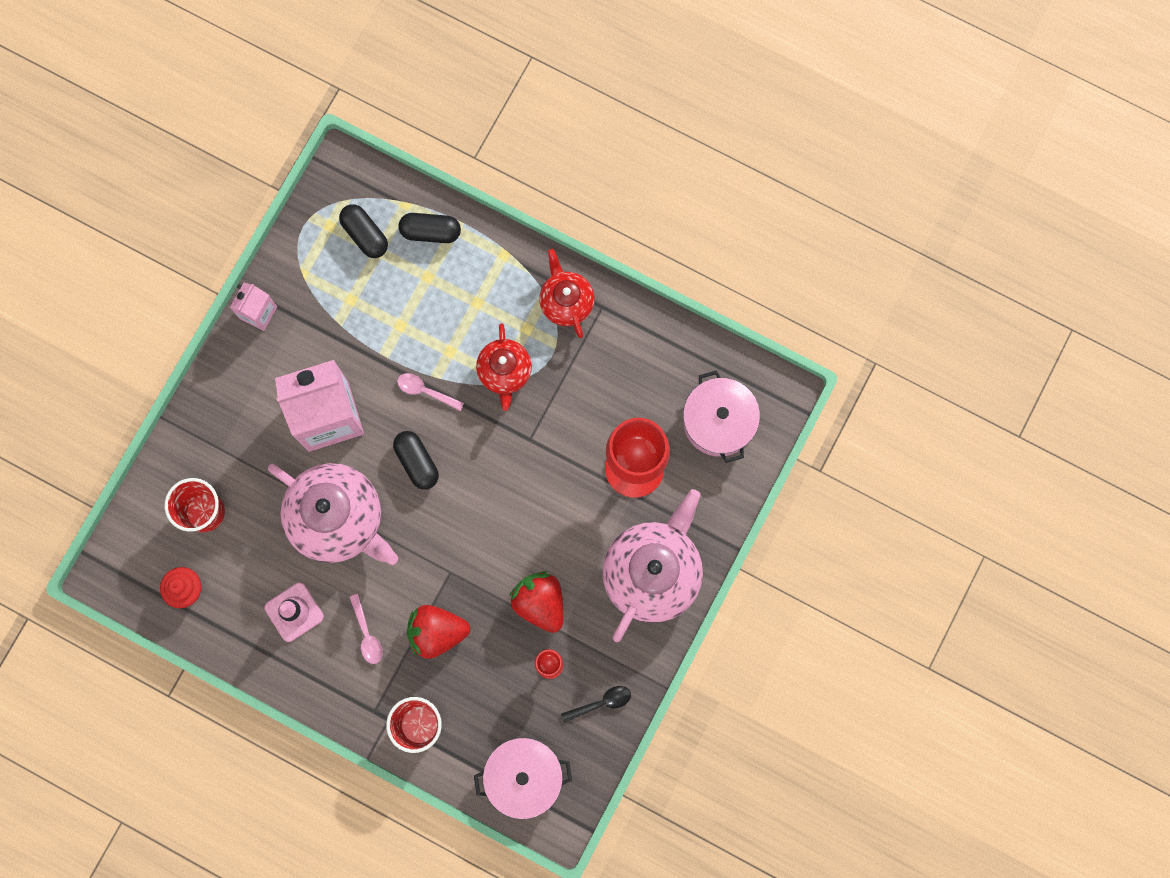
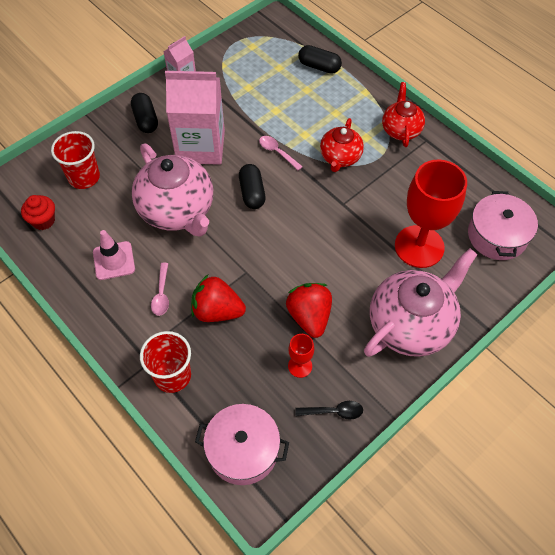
camera: 20 degrees right, 20 degrees down
(365, 235) = (274, 57): black capsule -> black capsule (146, 120)

